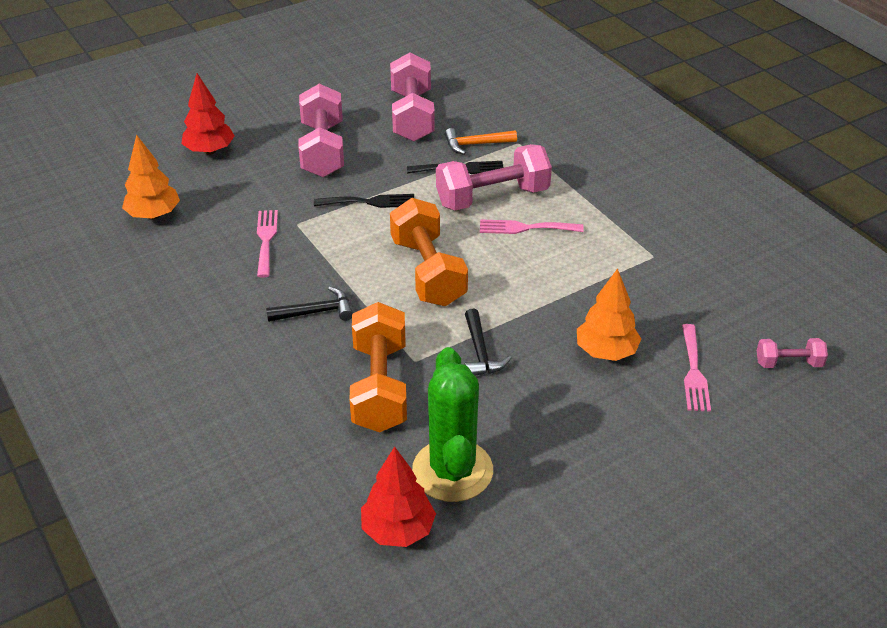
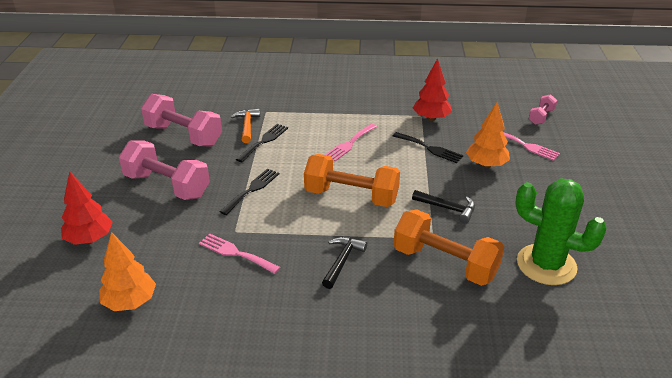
camera: 55 degrees left, 5 degrees down
(398, 530) = (586, 311): red tree -> red tree (431, 118)
(475, 144) = (247, 126): orange hammer -> orange hammer turned 150 degrees clockwise
(492, 197) = (307, 142): pink dumbbell -> none
(587, 292) = (430, 148): none -> black fork

